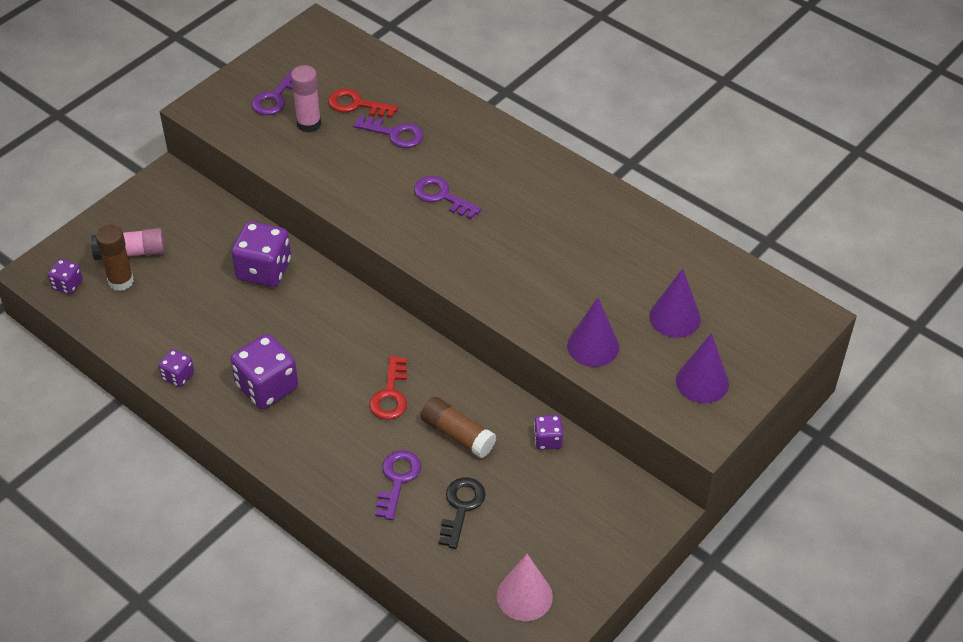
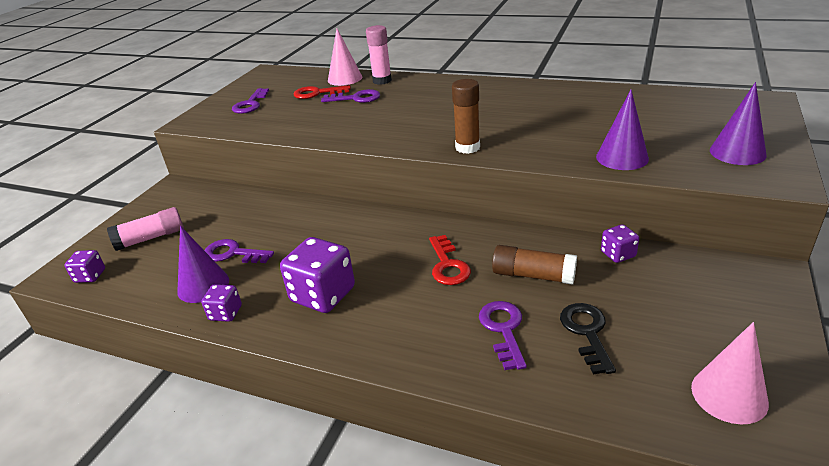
camera: 15 degrees left, 15 degrees down
(121, 281) = (145, 259): brown glue stick -> brown glue stick (467, 147)
(264, 270) = (281, 217): purple dice -> none
(309, 124) = (284, 109): pink glue stick -> pink glue stick (382, 81)
(400, 84) = (345, 78): none -> pink cone
(442, 196) = (417, 116): purple key -> purple key (233, 253)
(675, 317) = (667, 126): purple cone -> purple cone (203, 285)

